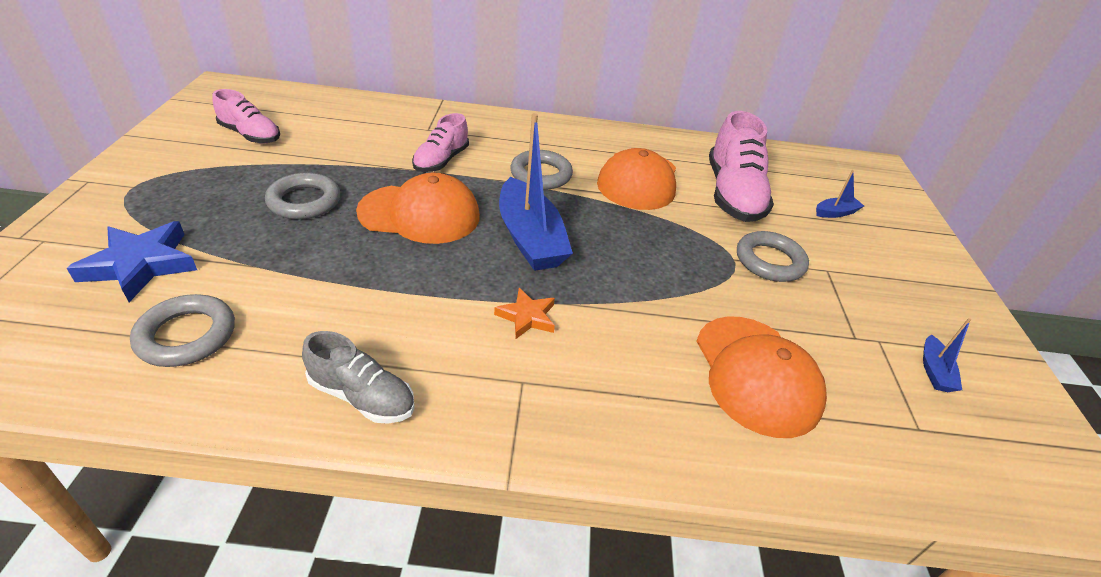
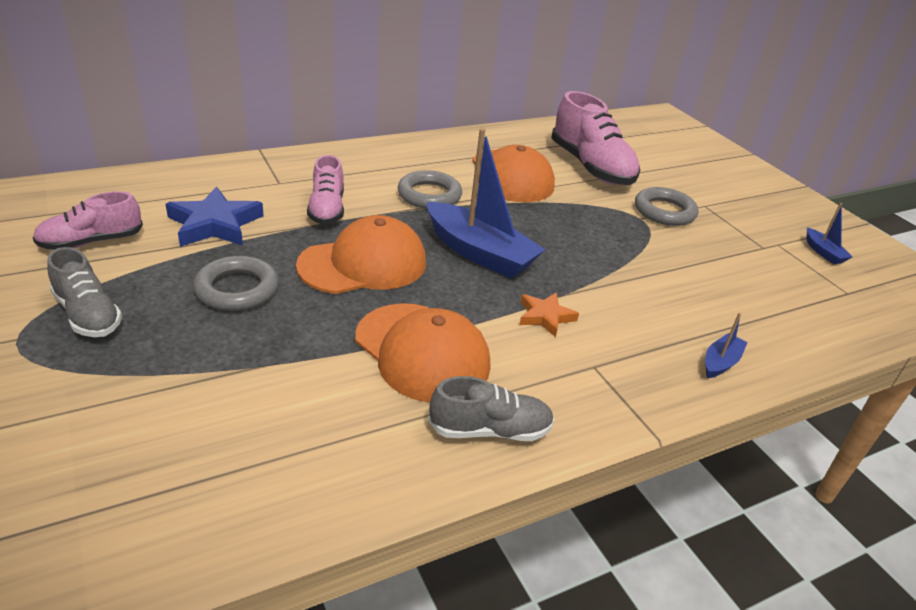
camera: 30 degrees left, 5 degrees down
(141, 264) = (136, 410): blue star -> blue star (214, 224)
(187, 335) = (273, 452): grey ring -> none
(190, 185) = (88, 314): none -> grey shoe
(250, 135) = (91, 242): pink shoe -> pink shoe turned 150 degrees clockwise
(756, 374) = (733, 296): orange cap -> orange cap (422, 352)
(835, 213) = (670, 160): blue boat -> blue boat (720, 362)

